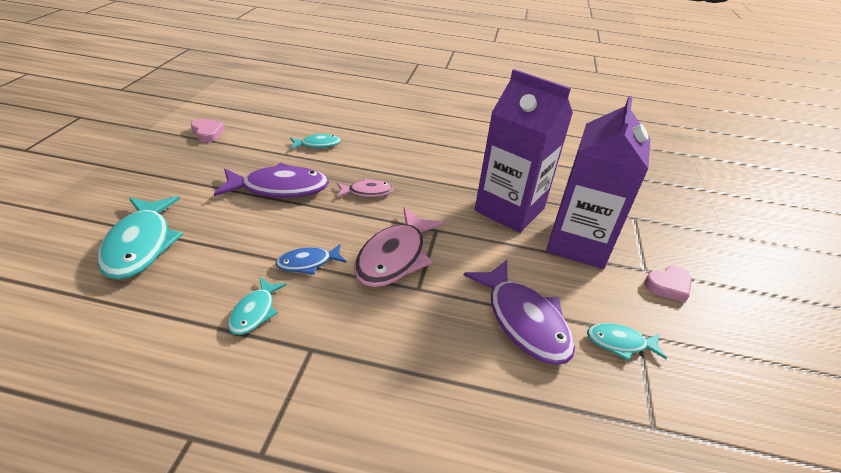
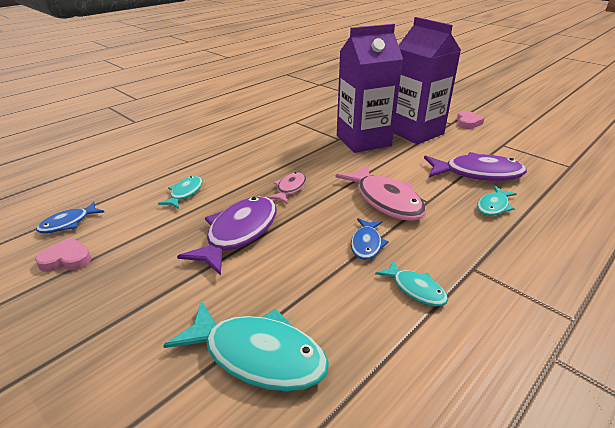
camera: 55 degrees left, 5 degrees down
(246, 116) = (68, 223): none -> blue fish
(620, 343) = (507, 152): turquoise fish -> turquoise fish (493, 206)

